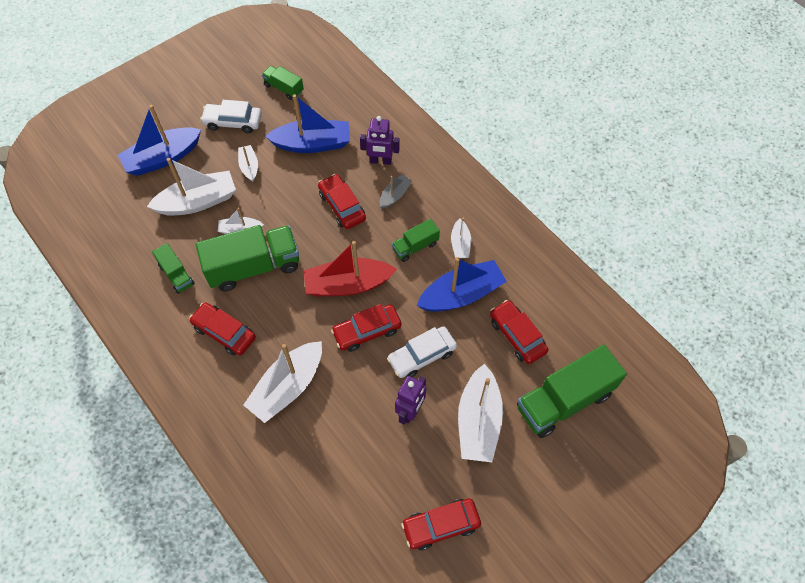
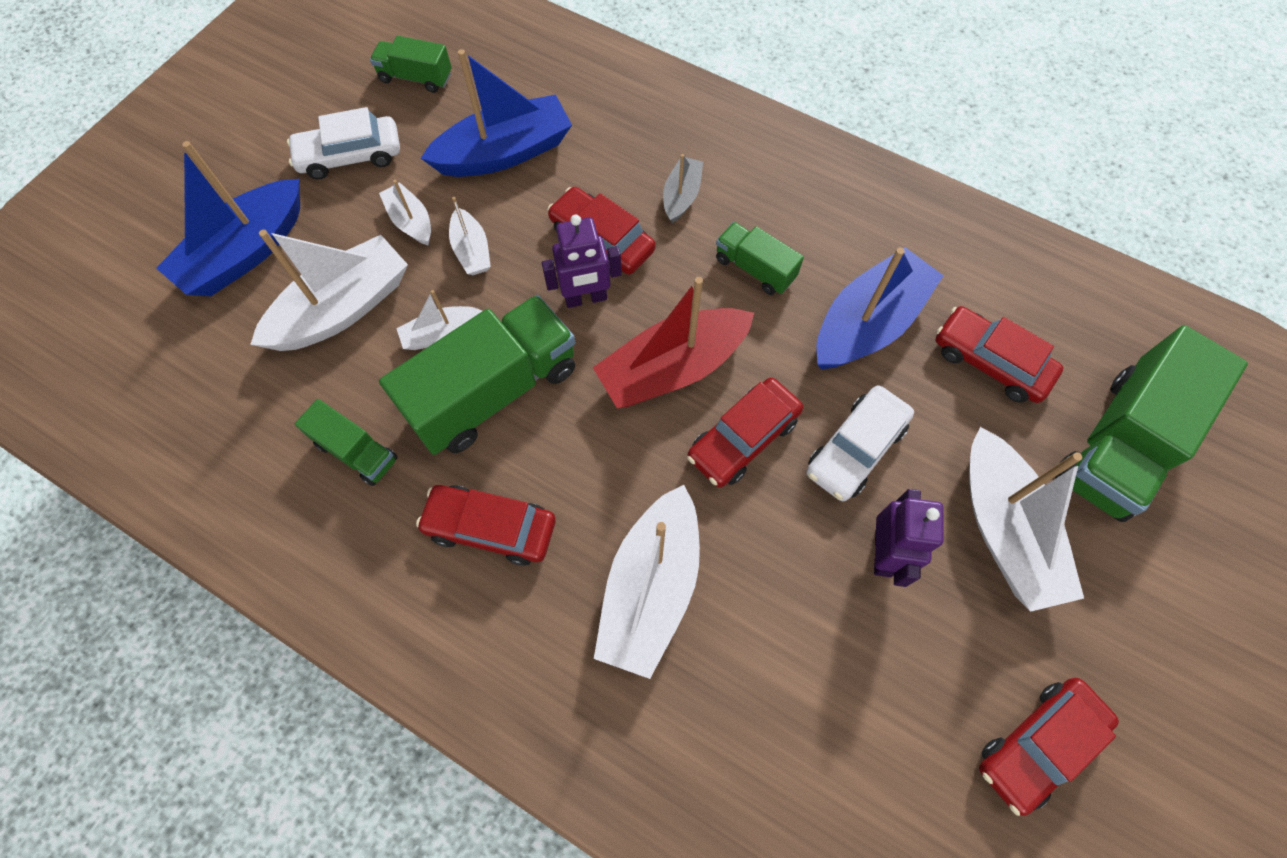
camera: 20 degrees left, 5 degrees up
(380, 161) = (631, 148): purple robot -> purple robot (586, 298)
(415, 246) = (754, 268): green truck -> green truck turned 90 degrees clockwise
(460, 244) = (825, 242): white boat -> white boat (472, 250)

